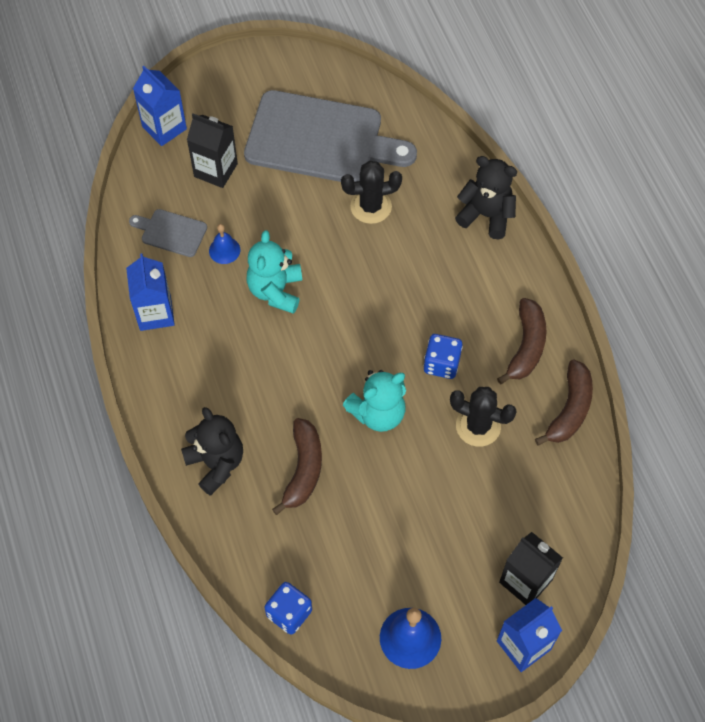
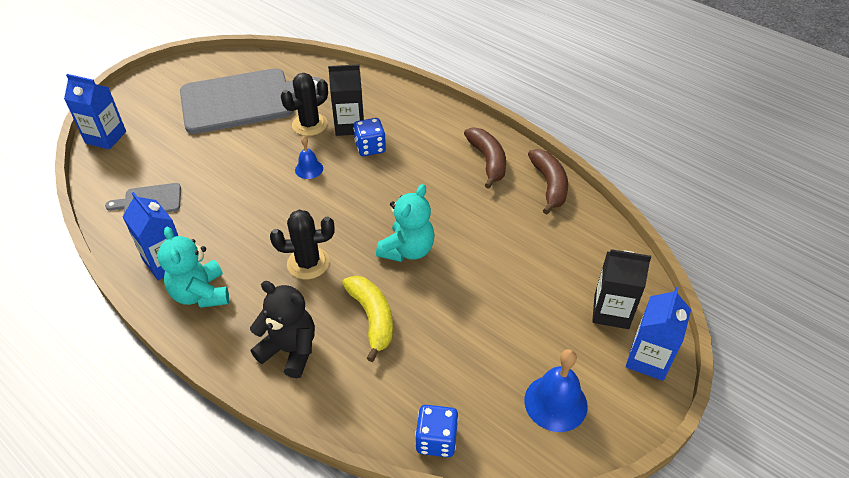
camera: 30 degrees left, 15 degrees down
(215, 170) = (166, 148): black carton -> black carton (349, 126)
(224, 250) = (205, 195): blue bell -> blue bell (309, 169)
(276, 291) = (266, 204): turquoise teddy bear -> turquoise teddy bear (201, 294)
(303, 469) = (372, 318): brown banana -> yellow banana
(441, 364) = (434, 197): blue dice -> blue dice (370, 148)
(478, 426) = (492, 224): black cactus -> black cactus (308, 263)
(486, 215) = (400, 99): black teddy bear -> none

